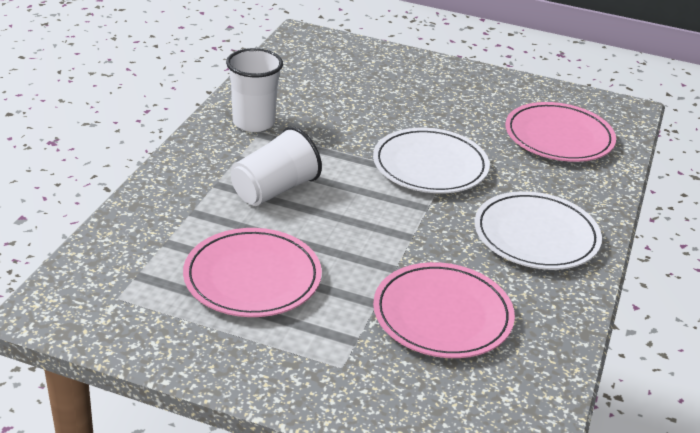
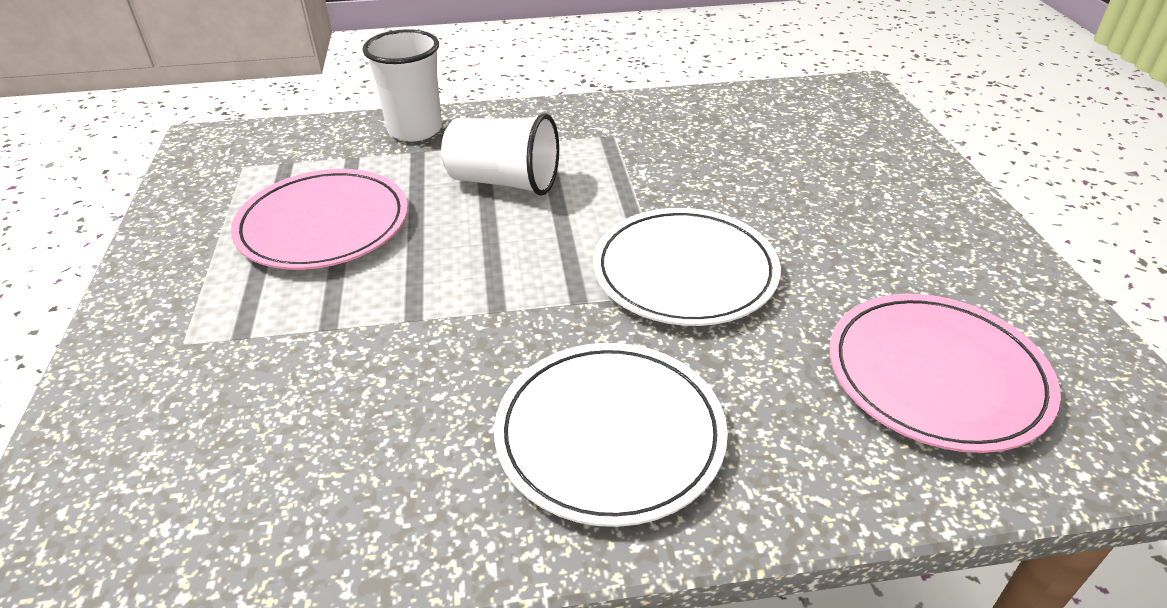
camera: 65 degrees right, 5 degrees up
(253, 122) = (625, 126): white cup -> white cup (415, 130)
(442, 315) = (333, 396): pink plate -> none

